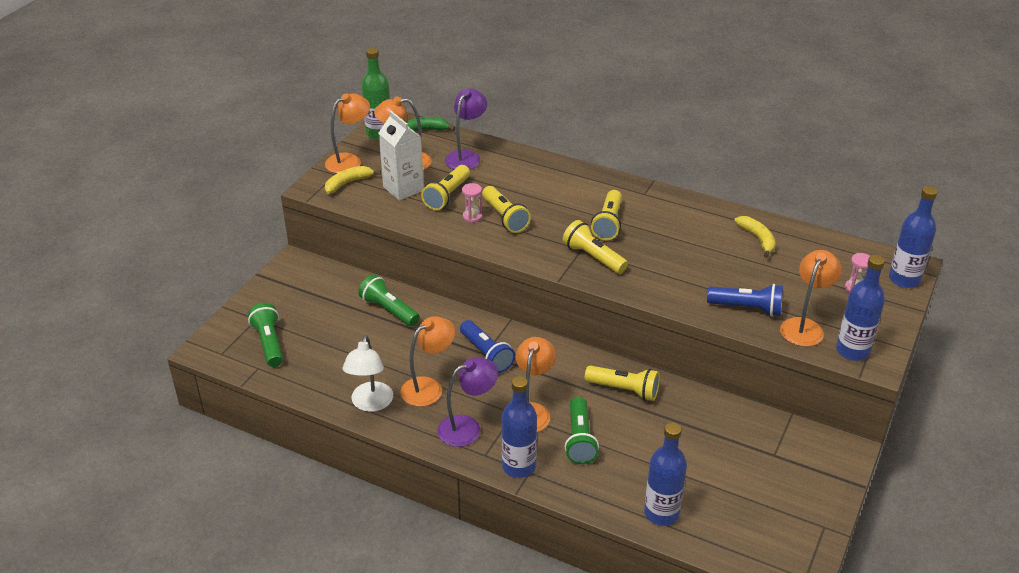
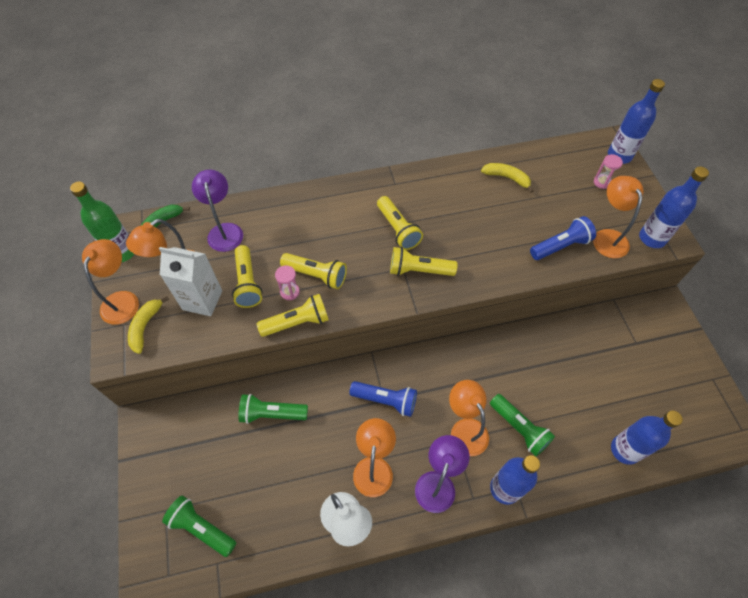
camera: 40 degrees left, 20 degrees up
(624, 390) = (505, 359): yellow flashlight -> yellow flashlight (297, 322)

